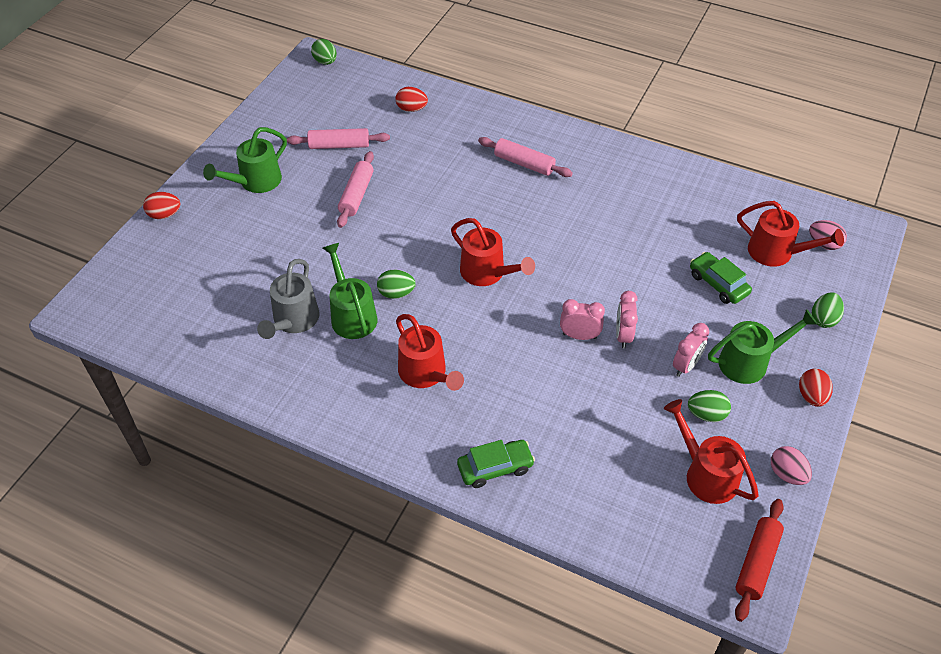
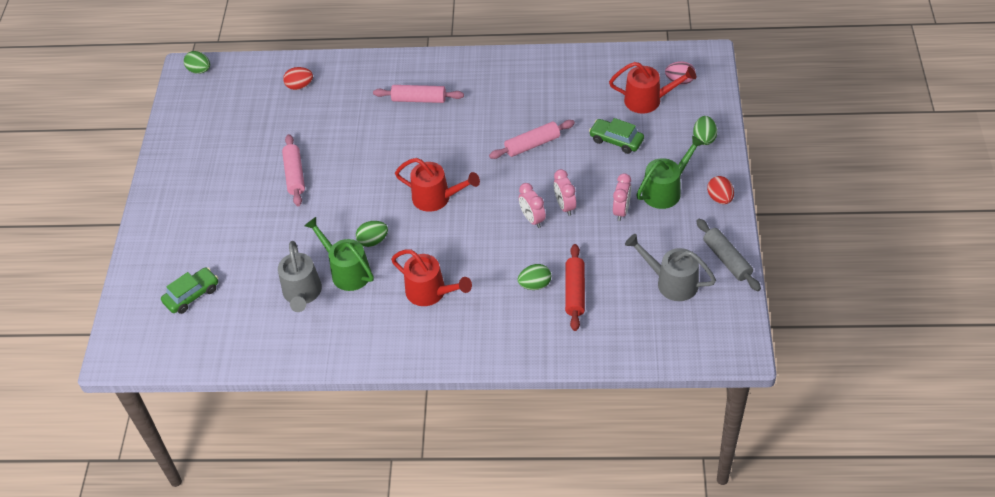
camera: 20 degrees left, 0 degrees up
(164, 215) = (139, 251): red egg -> none
(255, 182) = (201, 196): green watering can -> none
(339, 146) = (255, 139): pink rolling pin -> pink rolling pin (532, 145)
(495, 468) = (519, 338): green car -> green car (192, 295)
(579, 336) = (532, 219): pink clock -> pink clock turned 105 degrees counterclockwise
(705, 474) = (671, 282): red watering can -> grey watering can
(706, 414) = (652, 240): green egg -> green egg (535, 285)
(757, 563) = (733, 327): red rolling pin -> red rolling pin (575, 292)
(787, 474) = (726, 259): pink egg -> grey rolling pin

